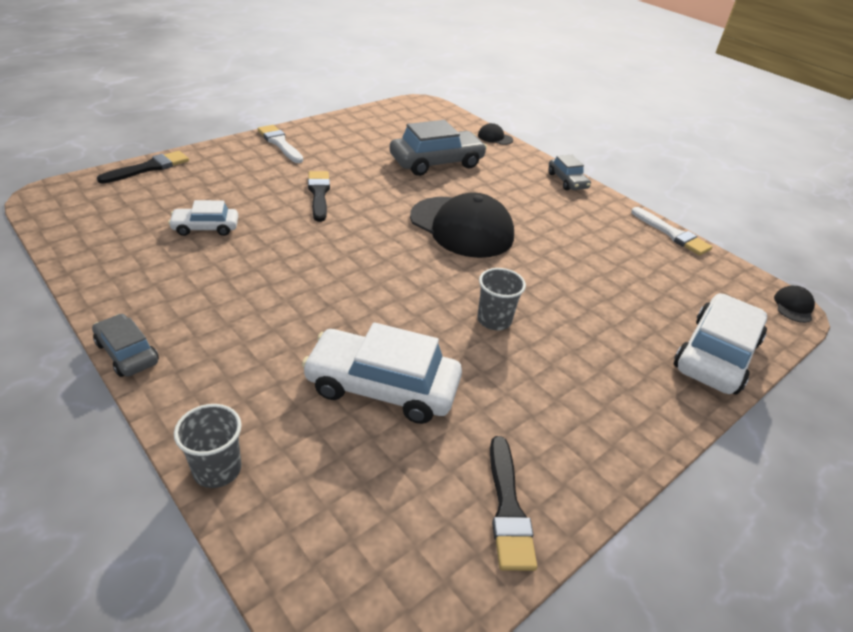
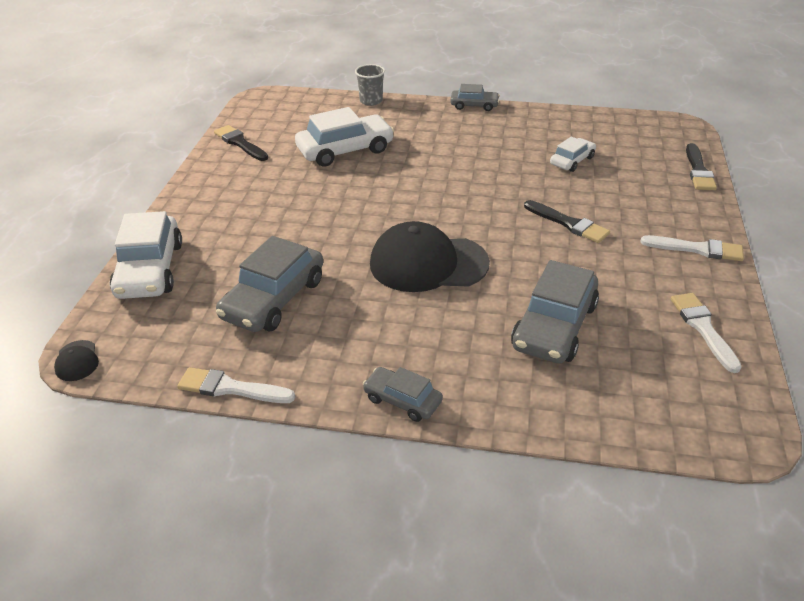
camera: 145 degrees right, 0 degrees up
(362, 125) = (703, 328): none -> white brush
(494, 320) = (323, 209): grey cup -> none
(495, 137) = (568, 427): black cap -> none
(608, 268) = (273, 299): none -> grey car

